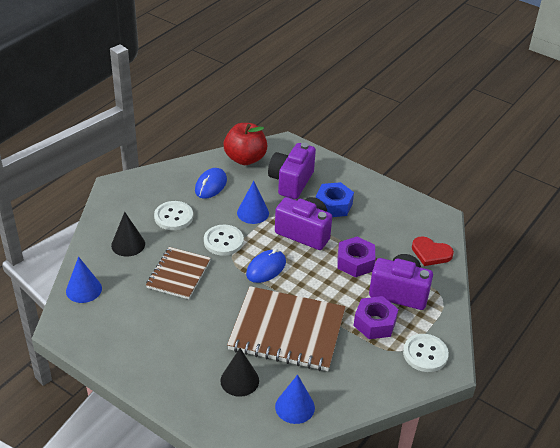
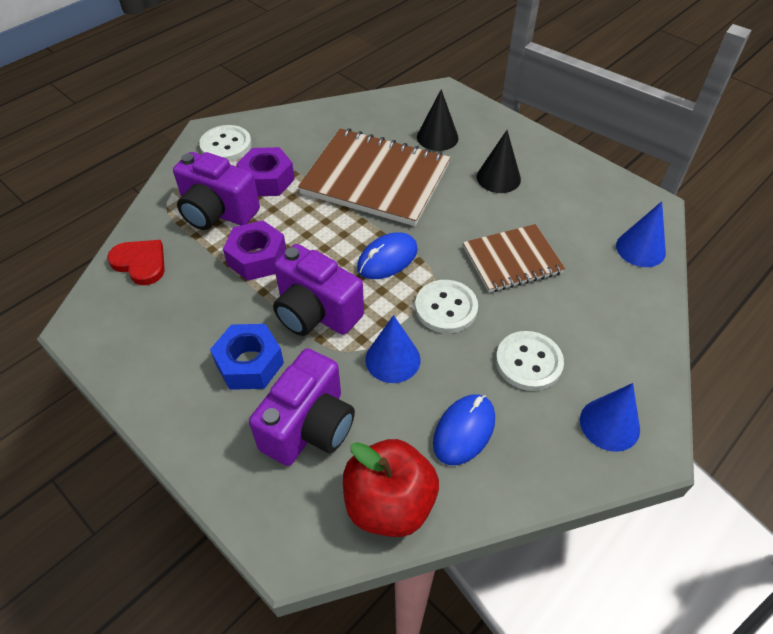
camera: 170 degrees left, 10 degrees up
(128, 244) = (595, 314): black cone -> black cone (498, 178)
(178, 274) = (512, 260): brown notebook -> brown notebook turned 45 degrees clockwise
(295, 407) = (383, 112): blue cone -> blue cone (609, 424)

